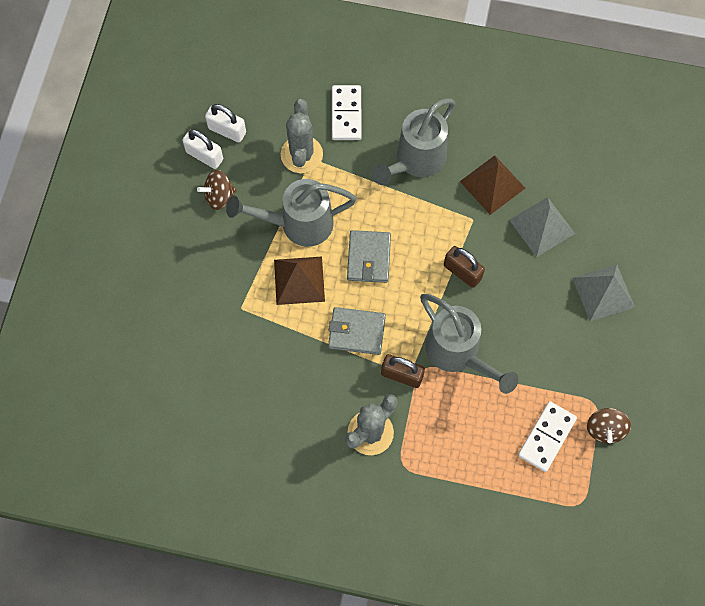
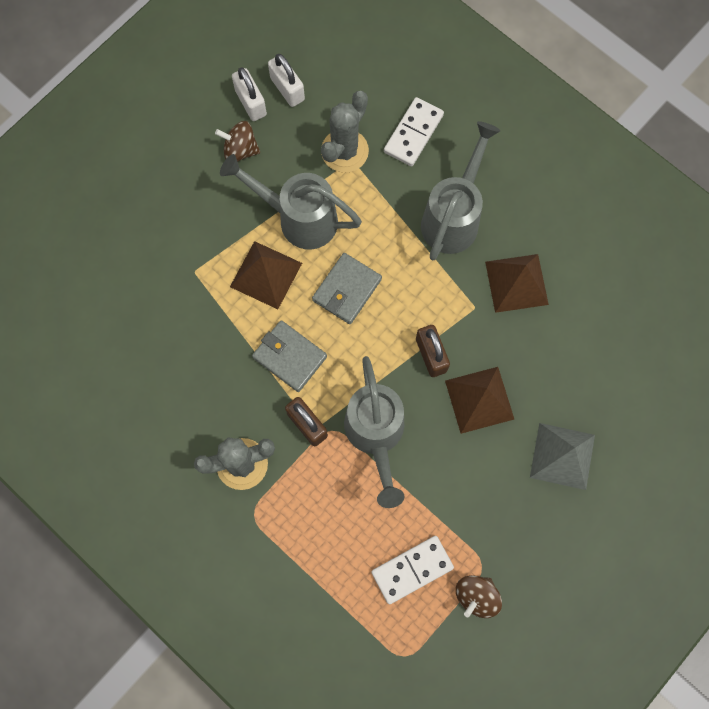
camera: 30 degrees right, 5 degrees up
(415, 161) = (453, 217): grey watering can -> grey watering can turned 135 degrees clockwise
(518, 285) = (479, 399): none -> brown pyramid
(542, 226) = (541, 353): grey pyramid -> none

